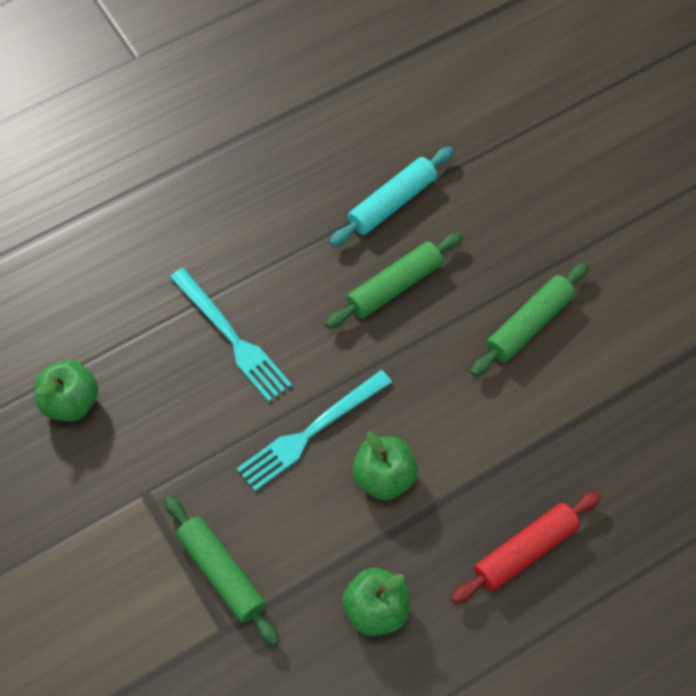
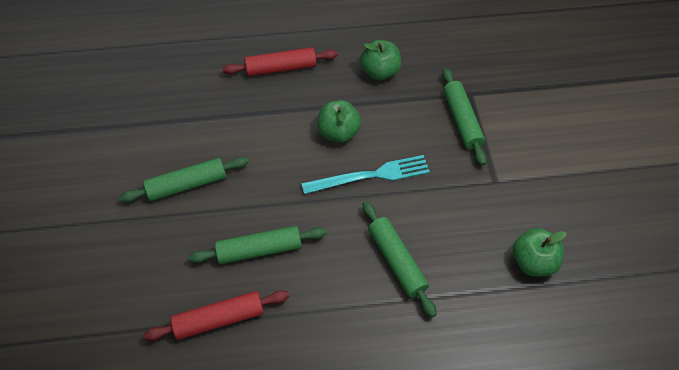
camera: 155 degrees left, 5 degrees down
(232, 337) = (396, 261): turquoise fork -> green rolling pin
(392, 203) = (219, 319): turquoise rolling pin -> red rolling pin

